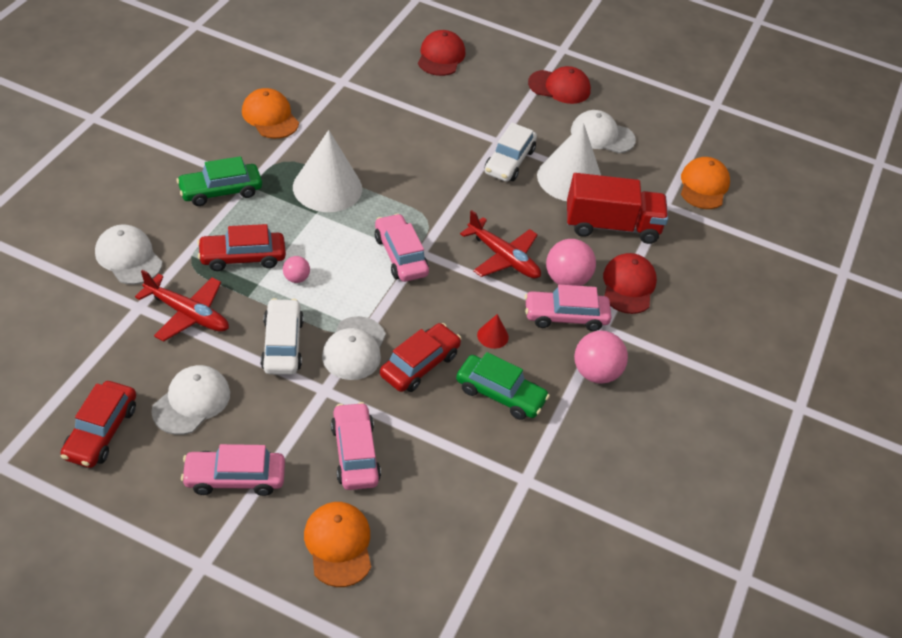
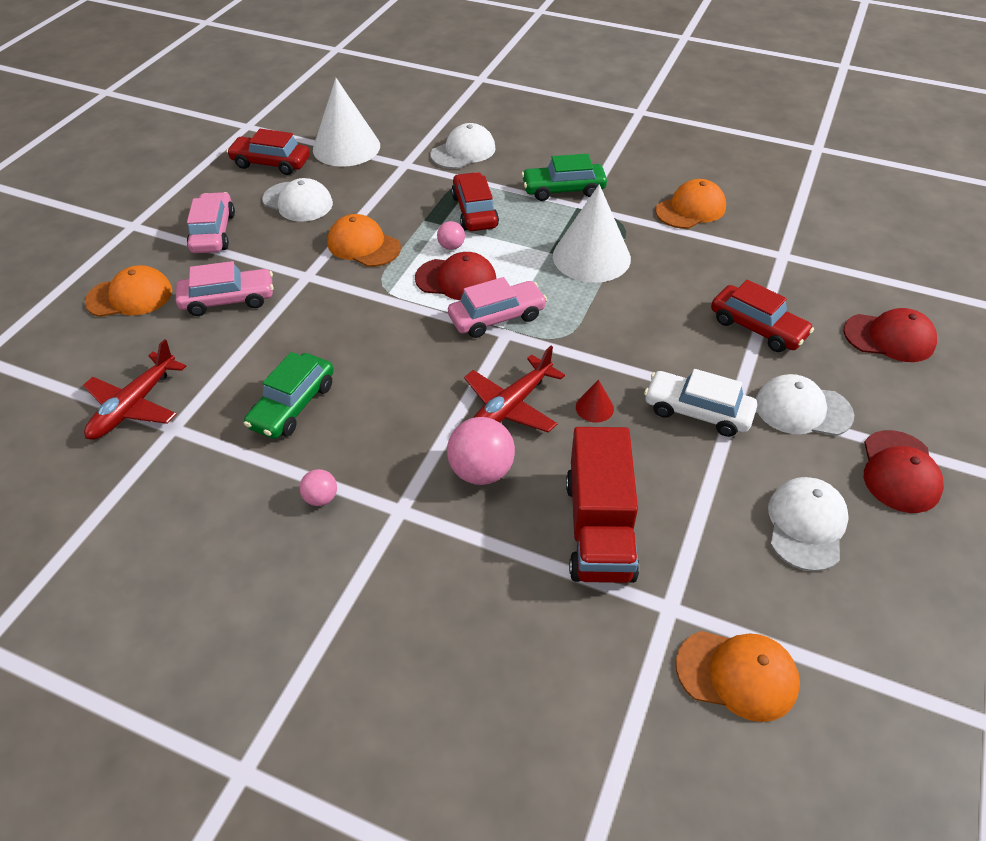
camera: 95 degrees right, 0 degrees up
(187, 314) = (399, 189): red plane -> red plane (135, 405)
(220, 191) = (563, 190): green car -> green car turned 75 degrees counterclockwise
(282, 344) = (363, 245): white car -> orange cap
(354, 349) = (359, 291): white cap -> white cap (802, 409)
(419, 365) = (337, 339): red car -> red car (757, 328)
(492, 336) = (380, 398): red cone -> red cone (594, 408)
(565, 316) = (415, 468): pink car -> none
(570, 178) = (686, 480): white cone -> white cone (346, 147)
(595, 373) = (321, 498): pink ball -> pink ball, size x0.54
(628, 286) = (480, 544): red cap -> red cap (456, 279)

